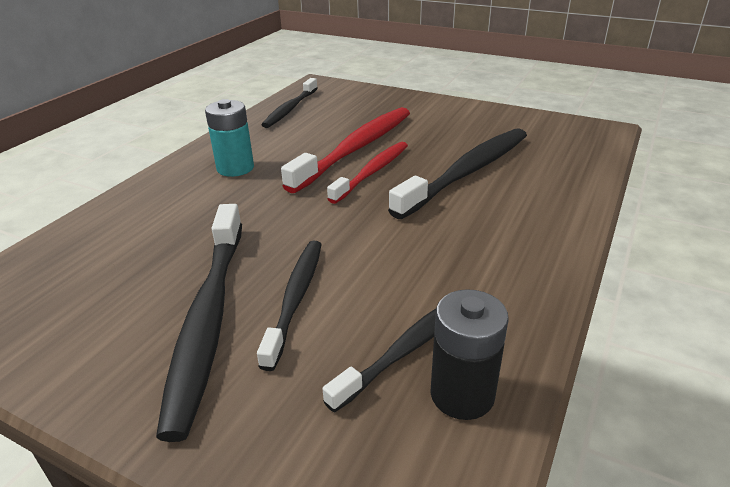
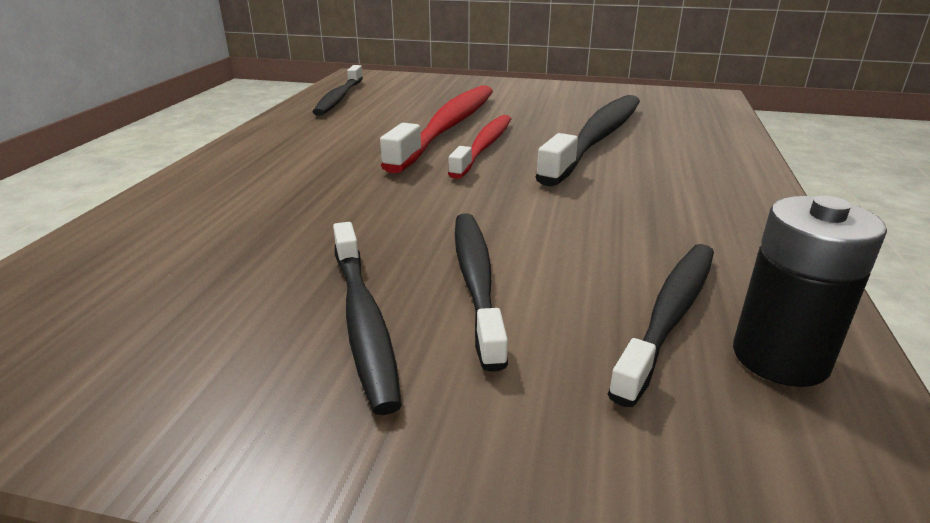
camera: 15 degrees left, 5 degrees down
(208, 319) = (363, 320): black toothbrush -> black toothbrush, size x0.63
(235, 168) = (301, 155): turquoise battery -> none

